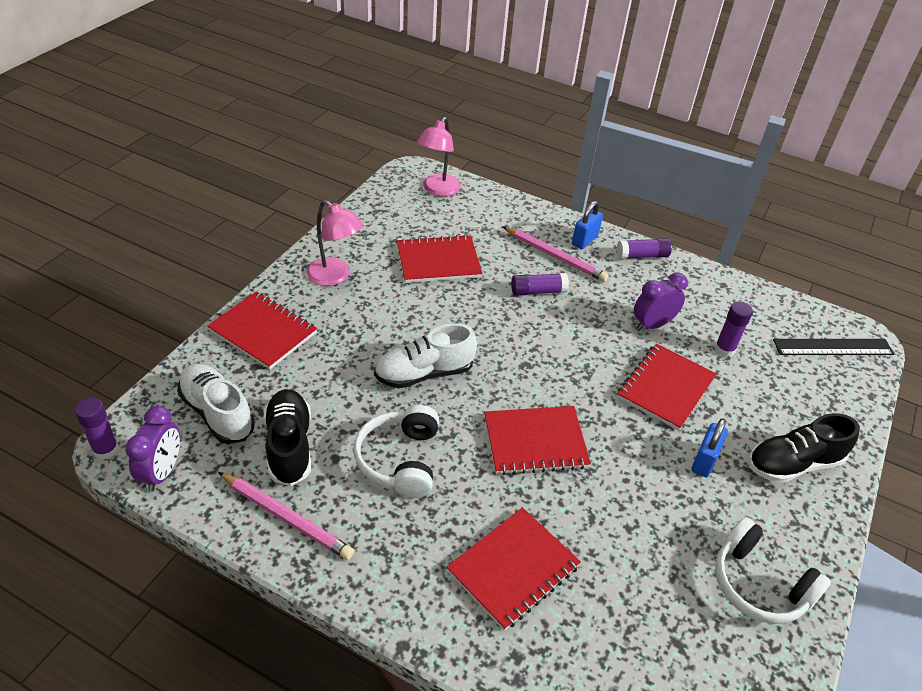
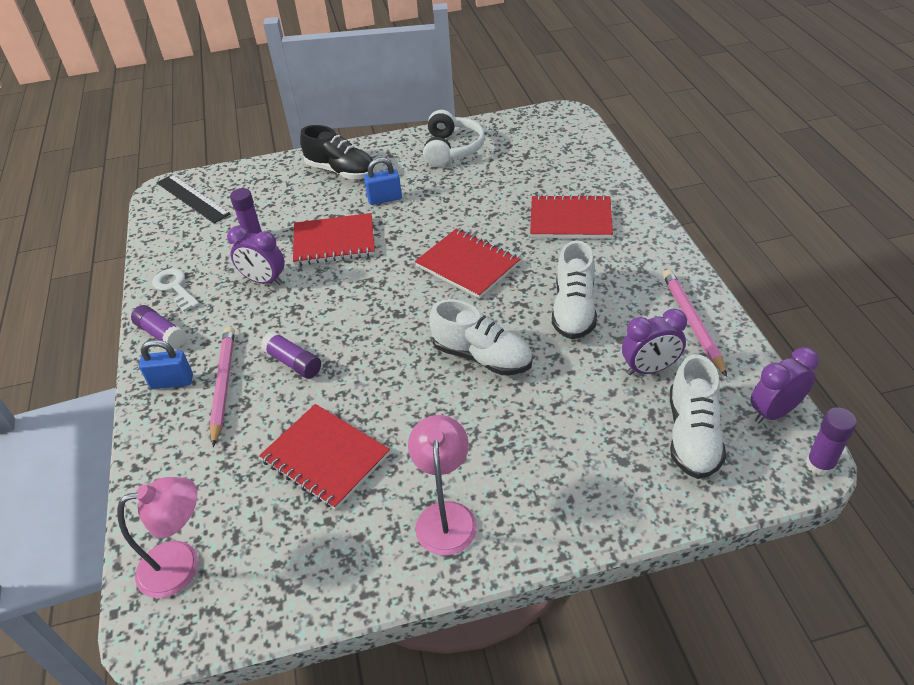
camera: 125 degrees left, 0 degrees up
(263, 332) = (584, 496): red notebook -> none
(289, 446) = (649, 369): black shoe -> purple clock
(400, 460) = (574, 309): white headphones -> white shoe
(694, 282) = (175, 287): none -> white key

